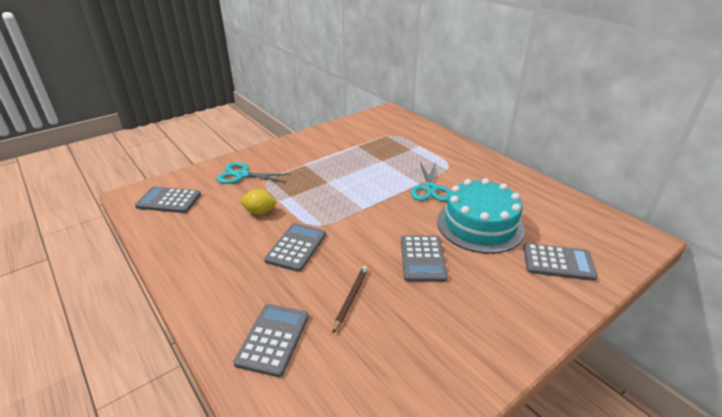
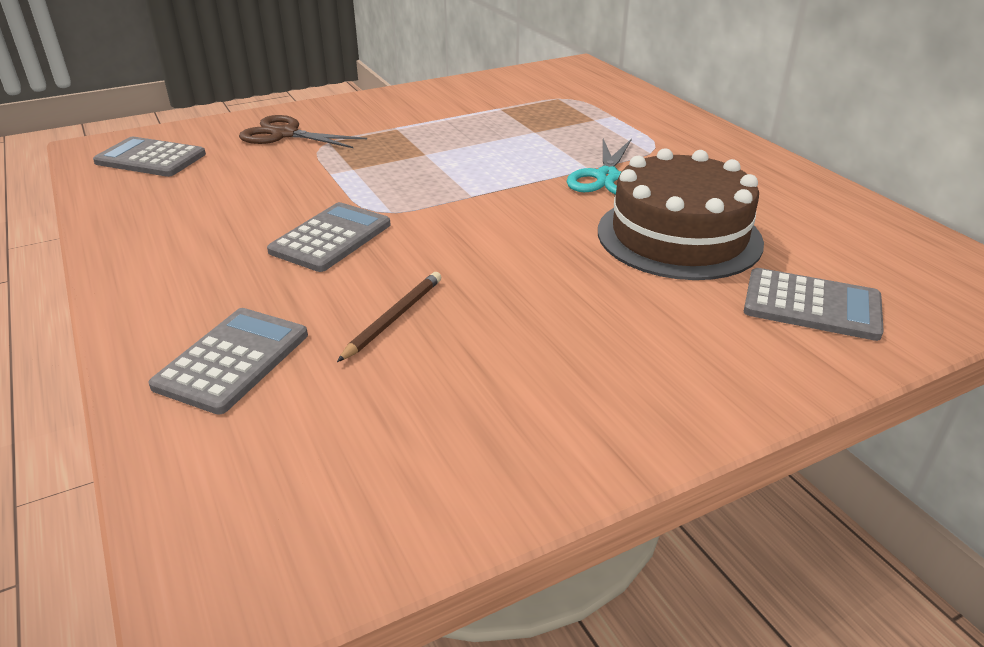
camera: 10 degrees right, 0 degrees up
(242, 175) = (285, 134): turquoise scissors -> brown scissors
(260, 212) = (291, 185): yellow lemon -> none
(422, 258) = (549, 275): grey calculator -> none
(480, 225) = (679, 236): turquoise cake -> brown cake

